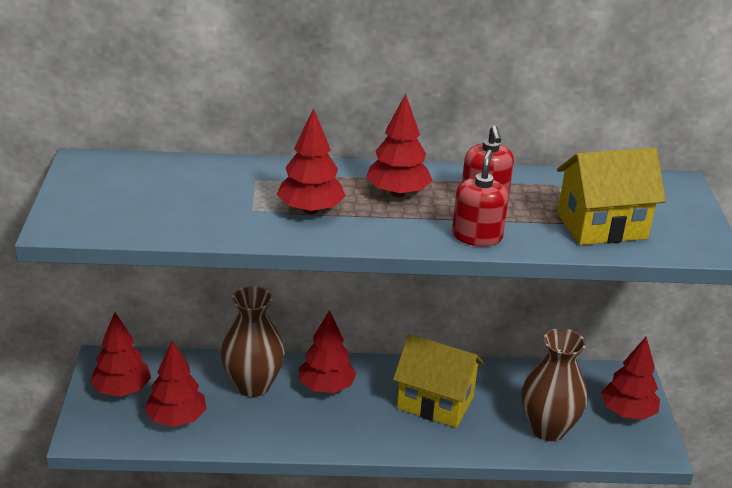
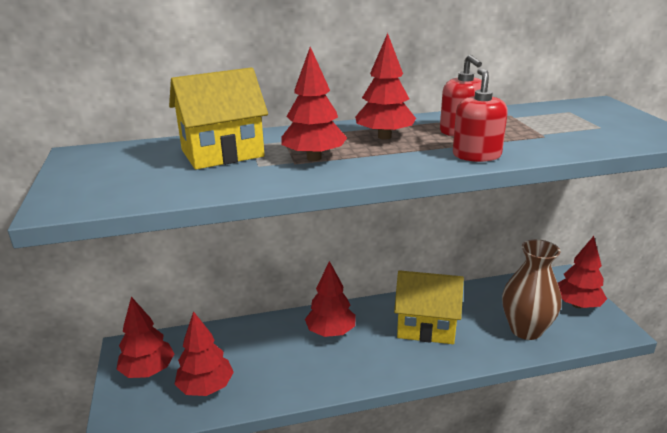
camera: 10 degrees left, 5 degrees down
(253, 385) = (267, 343): brown vase -> none
(601, 226) = (572, 134): yellow house -> yellow house (222, 153)

